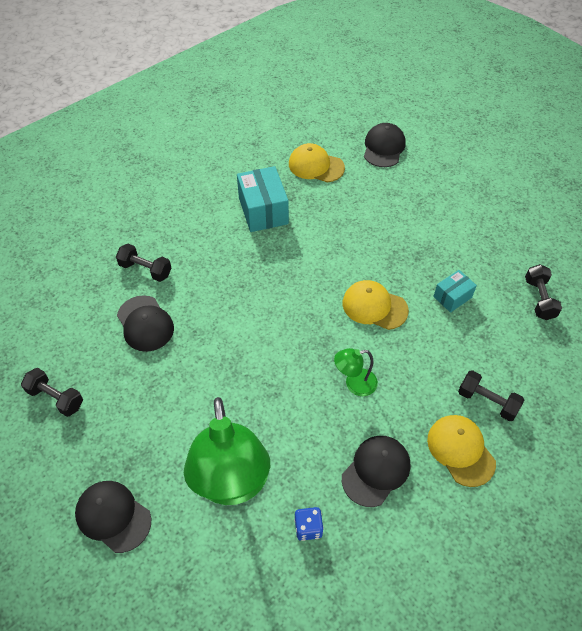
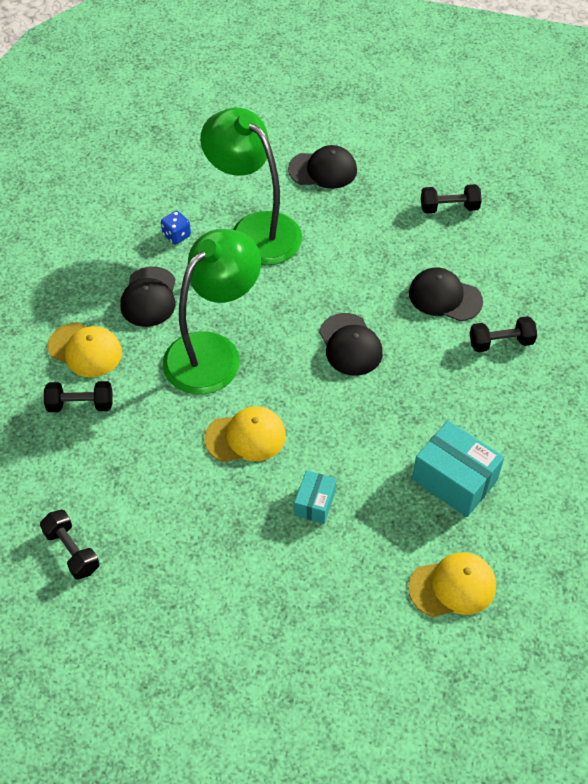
camera: 145 degrees right, 0 degrees up
(354, 384) = (213, 352): green lamp -> green lamp, size x2.25
(384, 147) = (392, 679): black cap -> black cap (350, 345)
(452, 297) = (170, 496): turquoise box -> turquoise box (315, 503)

